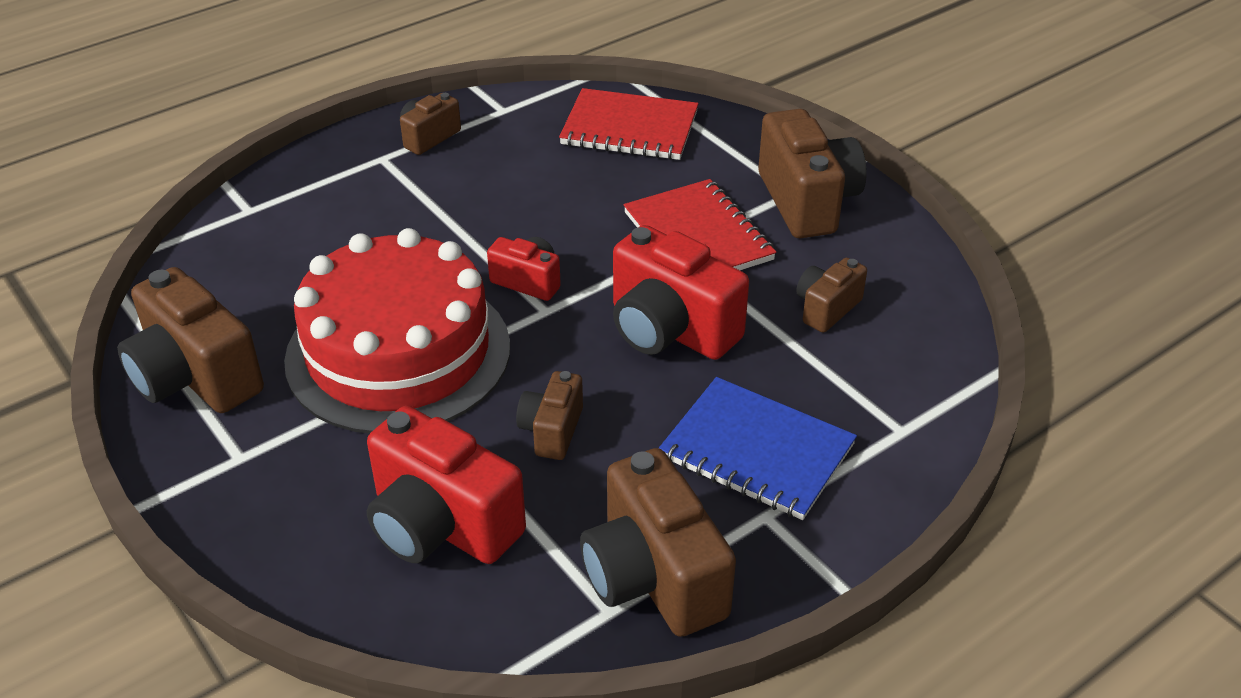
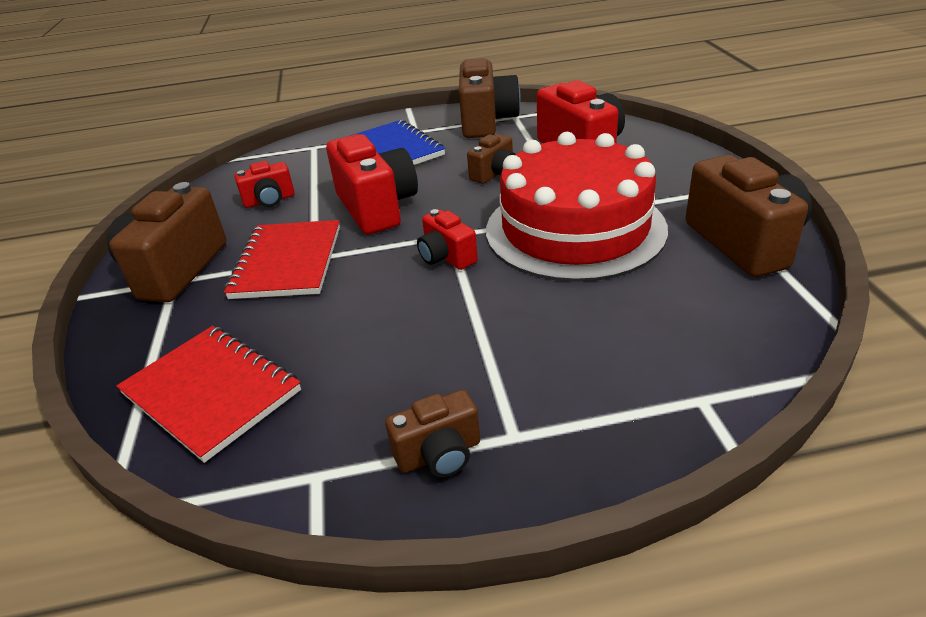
camera: 150 degrees left, 5 degrees down
(826, 308) = (269, 201): brown camera -> red camera

